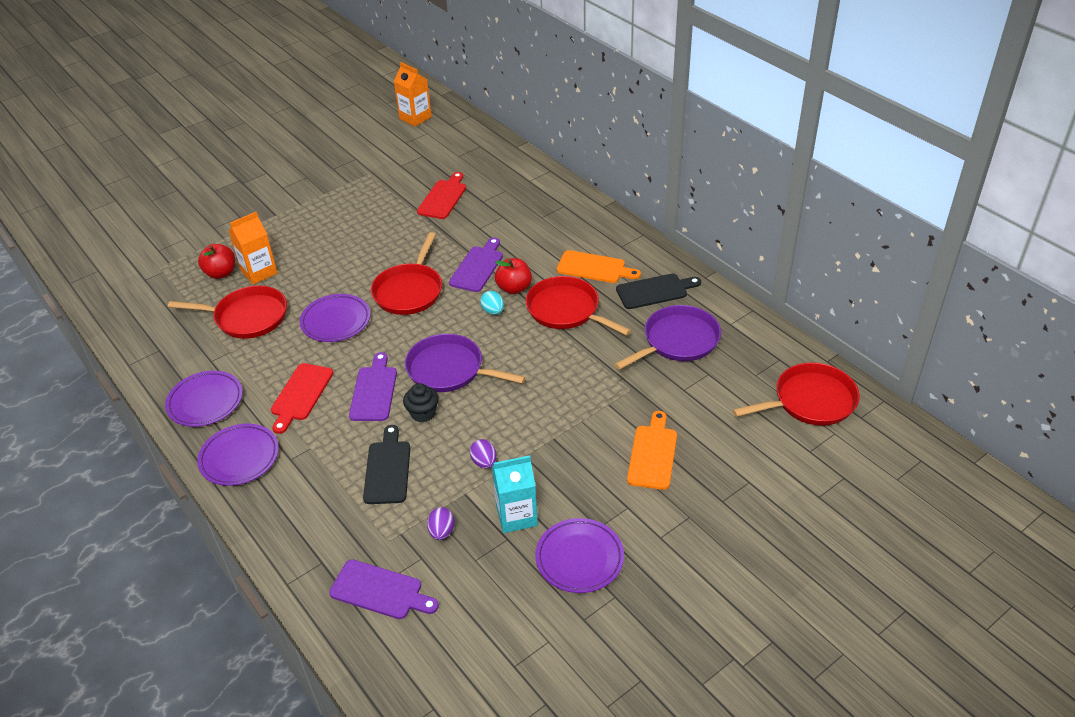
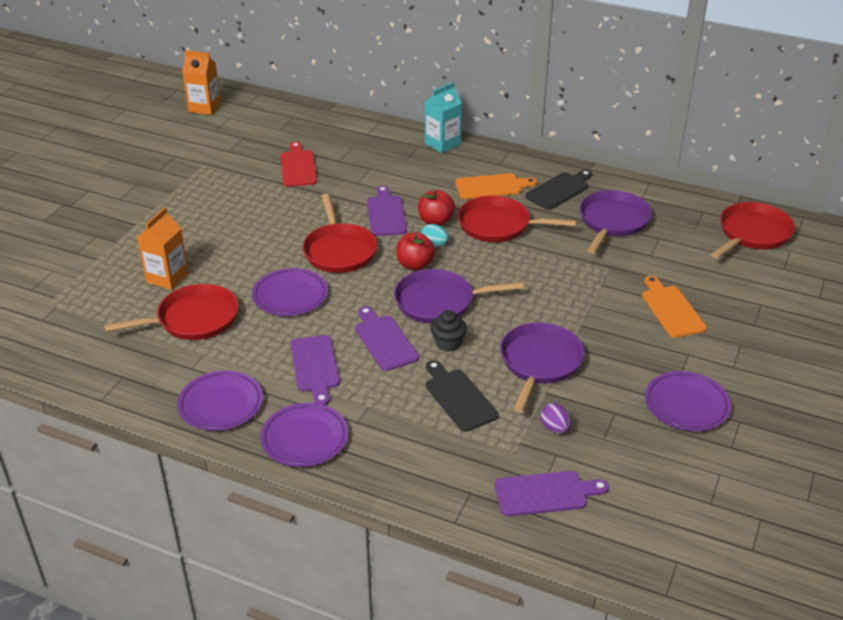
camera: 30 degrees left, 5 degrees down
(221, 273) = (125, 290): red apple -> red apple (415, 265)
(301, 395) = (315, 366): red cutting board -> purple cutting board
(484, 462) = (539, 362): purple egg -> purple pan
(516, 516) = (606, 393): turquoise carton -> turquoise carton (442, 144)

